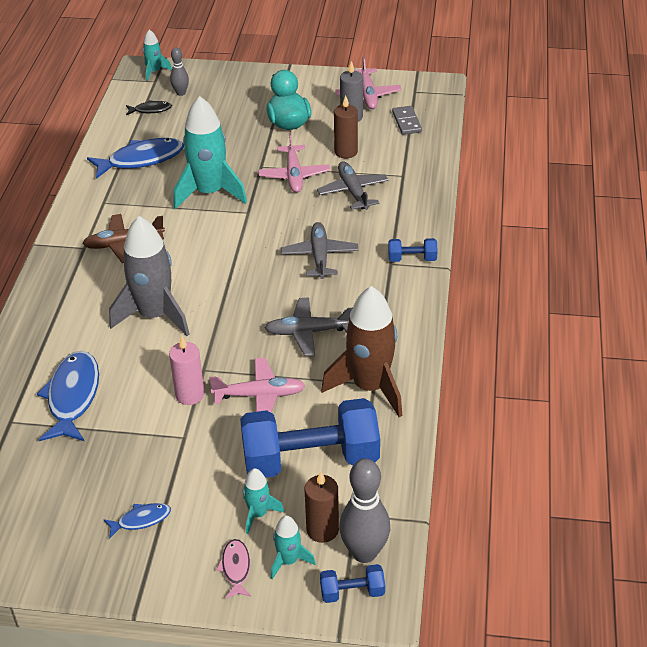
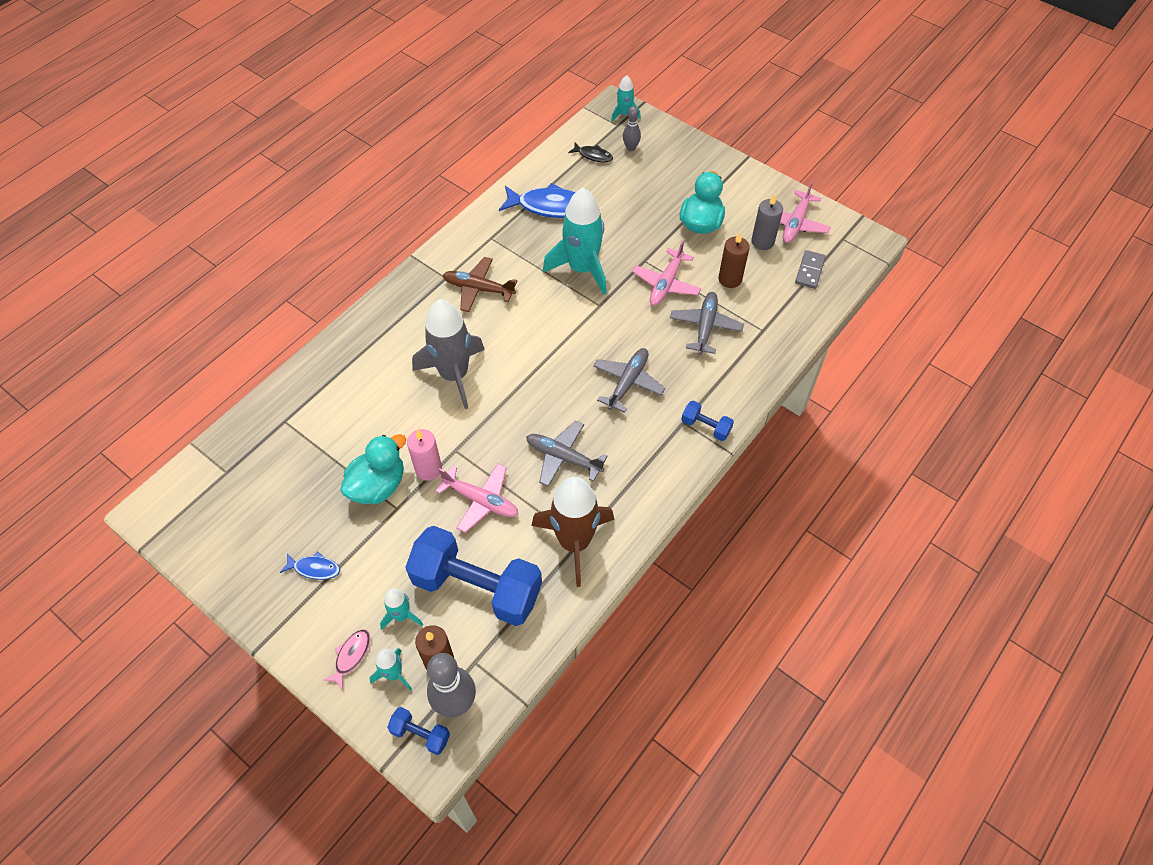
camera: 30 degrees right, 15 degrees up
(73, 397) = (342, 422): blue fish -> none
(151, 428) = (378, 485): none -> turquoise duck

